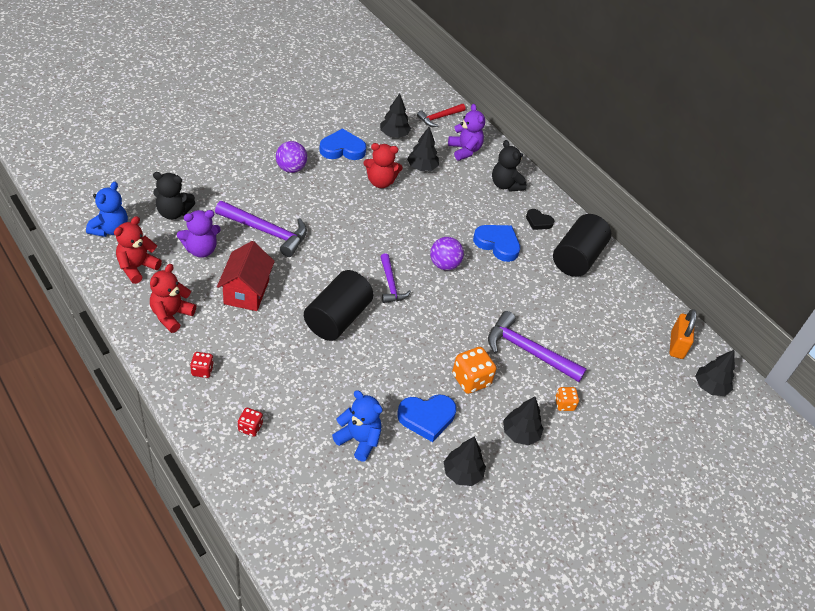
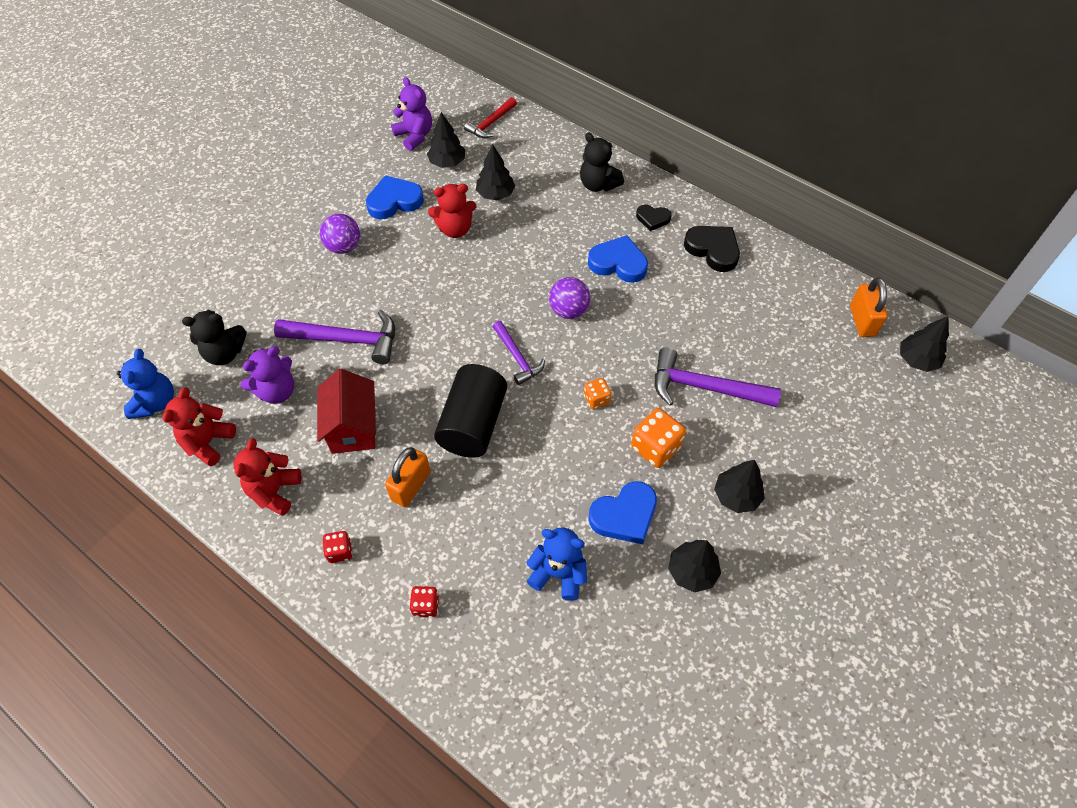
camera: 10 degrees left, 10 degrees up
(273, 345) = (411, 486): none -> orange padlock
(464, 150) = (535, 156): purple teddy bear -> purple teddy bear (414, 136)
(564, 404) = (770, 440): orange dice -> orange dice (596, 399)
(577, 258) = (713, 250): black cylinder -> black heart

